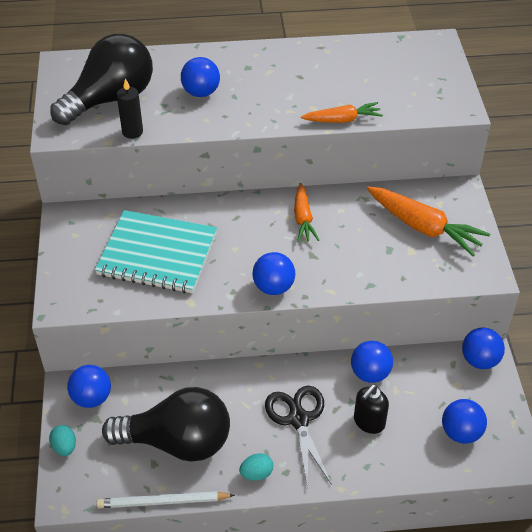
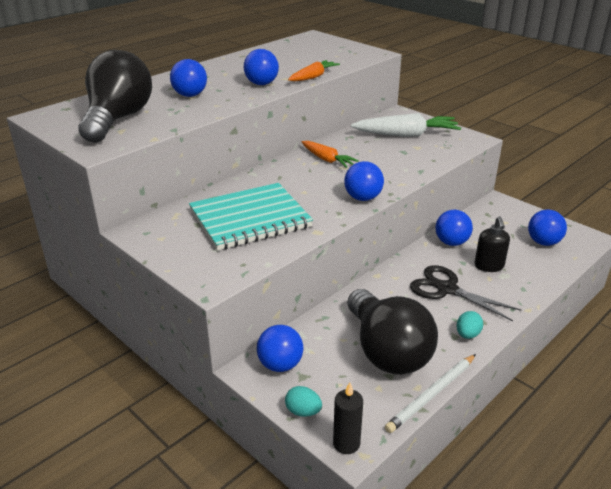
camera: 40 degrees left, 15 degrees down
(132, 132) = (166, 128): black candle -> black candle (346, 443)
(177, 442) = (387, 351): black light bulb -> black light bulb turned 105 degrees clockwise
(424, 227) = (406, 135): orange carrot -> white carrot
(479, 360) = (498, 205): blue ball -> blue ball (261, 84)

